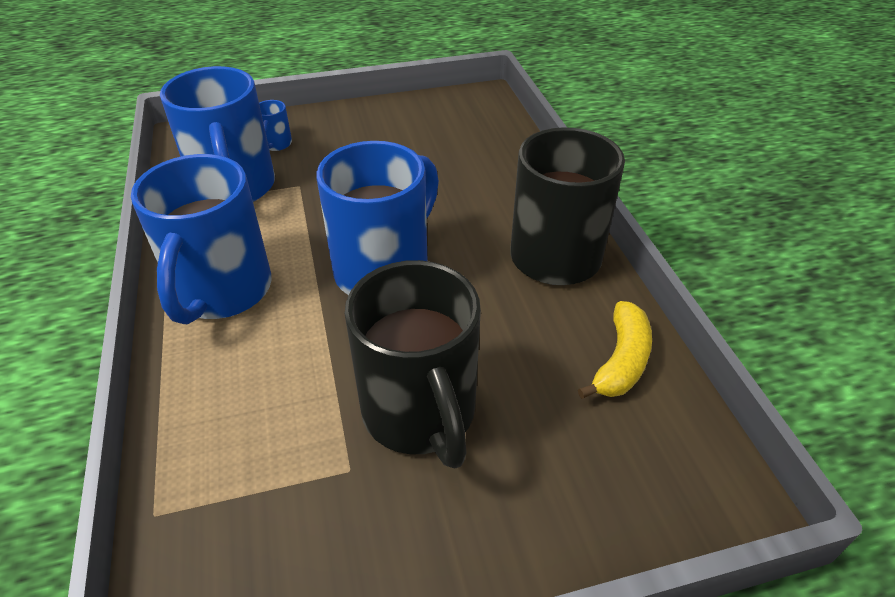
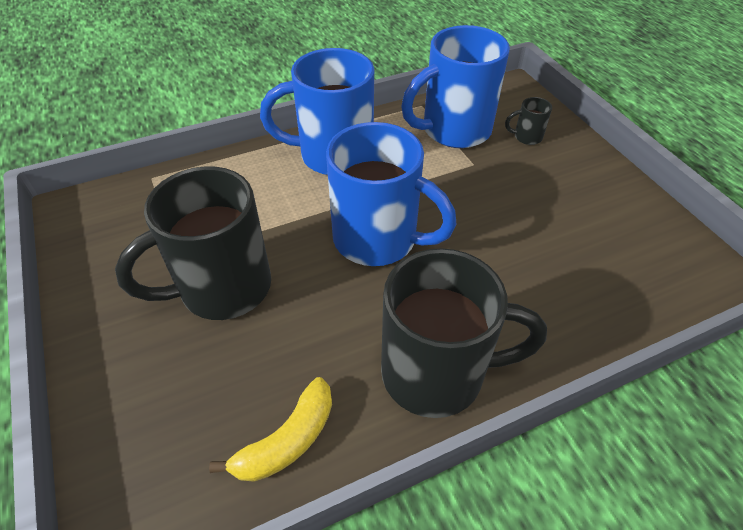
camera: 80 degrees right, 5 degrees up
(276, 144) = (526, 137): blue mug -> black mug
(621, 361) = (287, 440): yellow banana -> yellow banana turned 60 degrees counterclockwise

